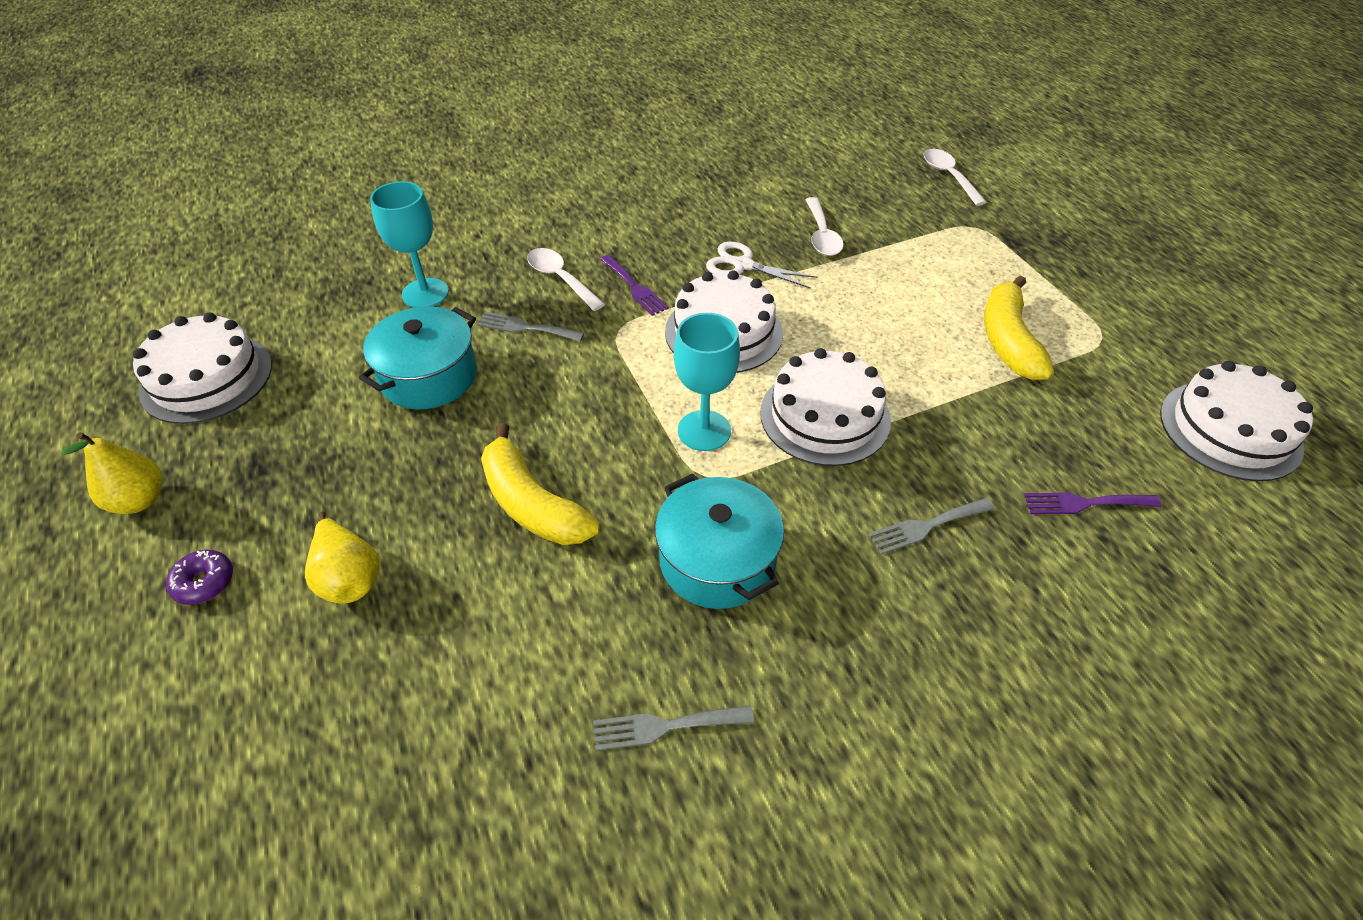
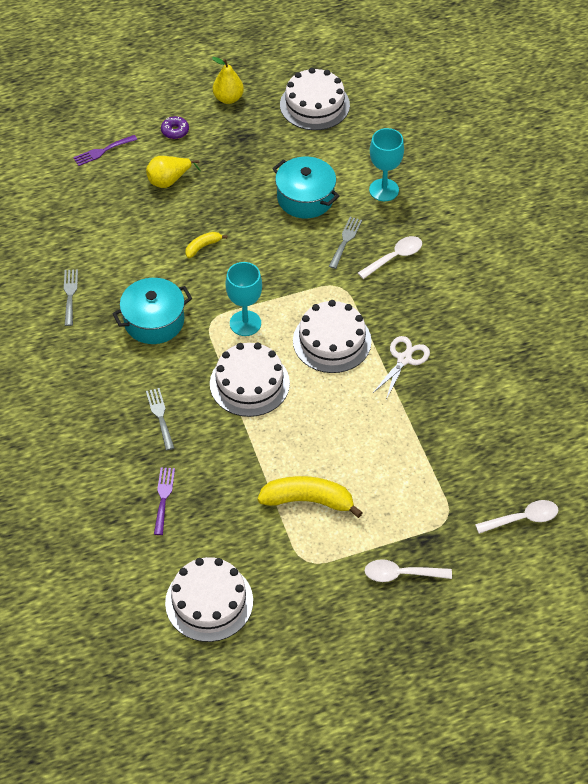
camera: 95 degrees right, 5 degrees up
(532, 503) = (203, 247): yellow banana -> yellow banana, size x0.51
(635, 287) = (382, 296): purple fork -> purple fork (102, 151)
(821, 235) = (439, 412): white spoon -> white spoon (401, 574)

